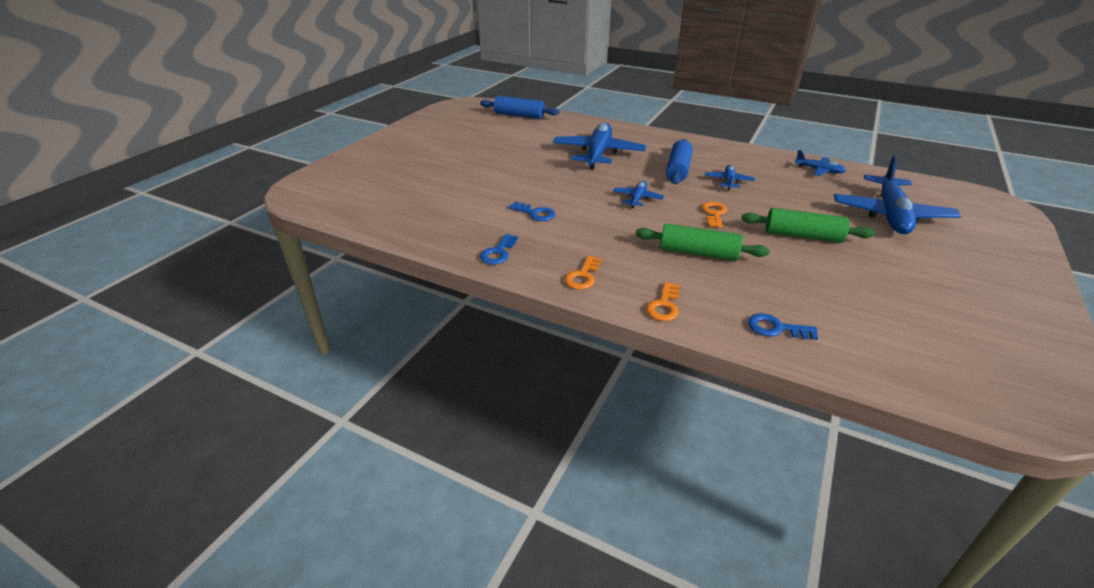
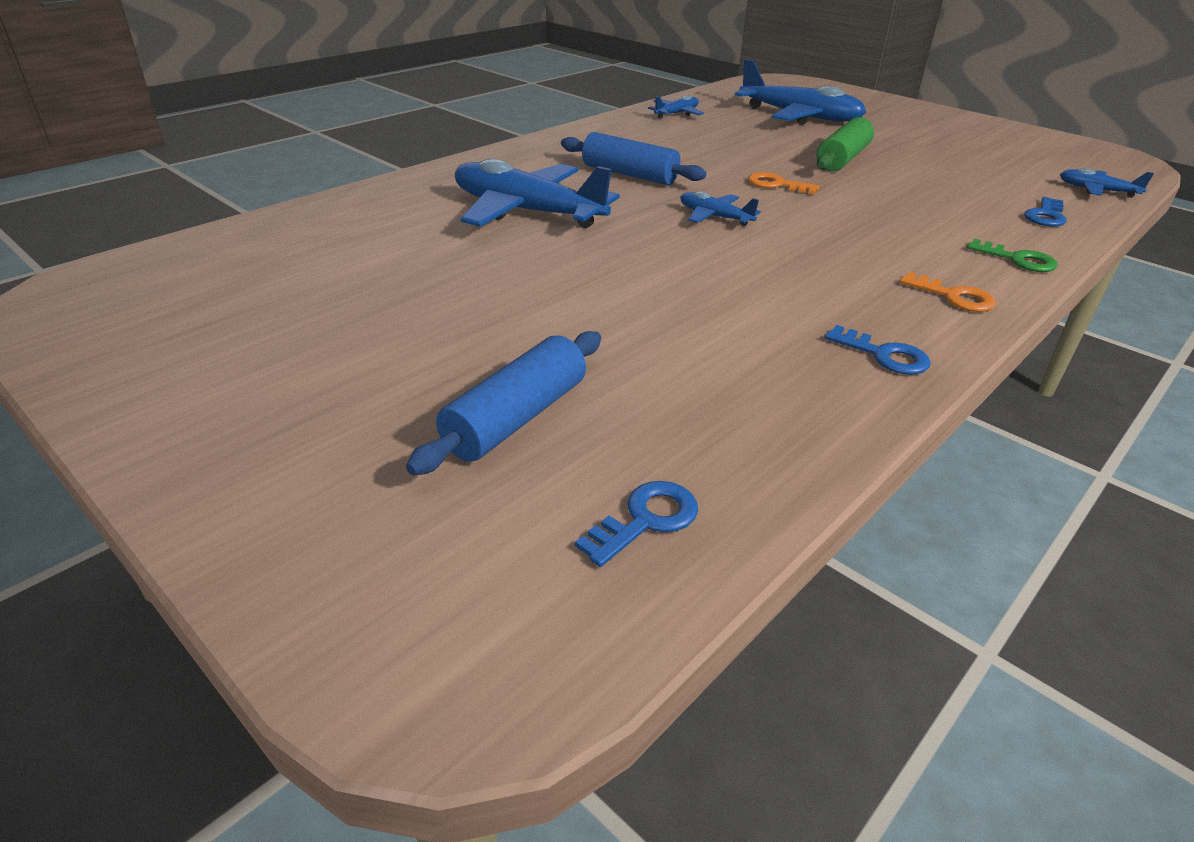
camera: 75 degrees left, 0 degrees up
(519, 115) = (249, 245): blue rolling pin -> blue rolling pin (515, 418)
(535, 213) = (741, 300): blue key -> blue key (646, 520)
(664, 306) = (1018, 259): orange key -> green key
(698, 253) = (883, 215): green rolling pin -> none
(728, 181) = (684, 157): blue plane -> blue plane (1096, 191)

